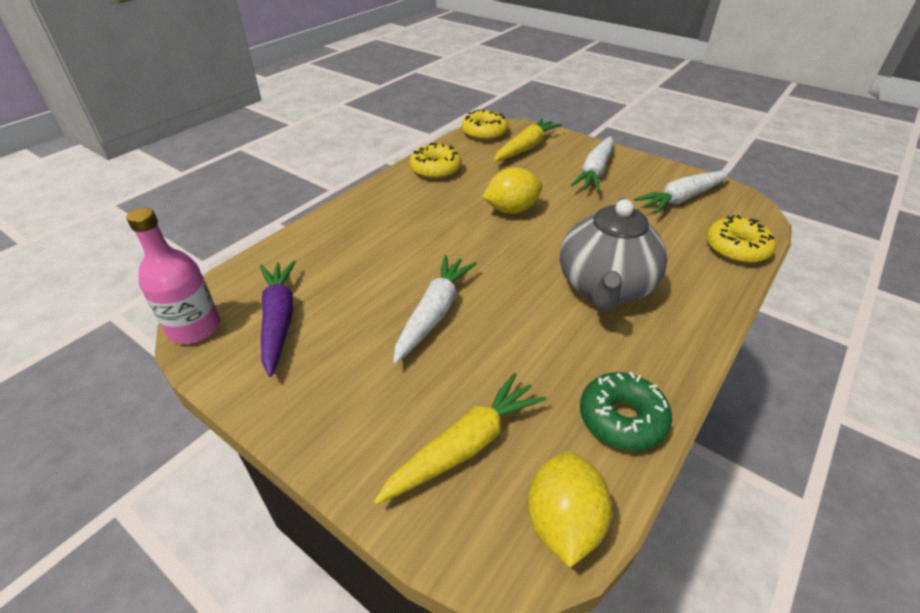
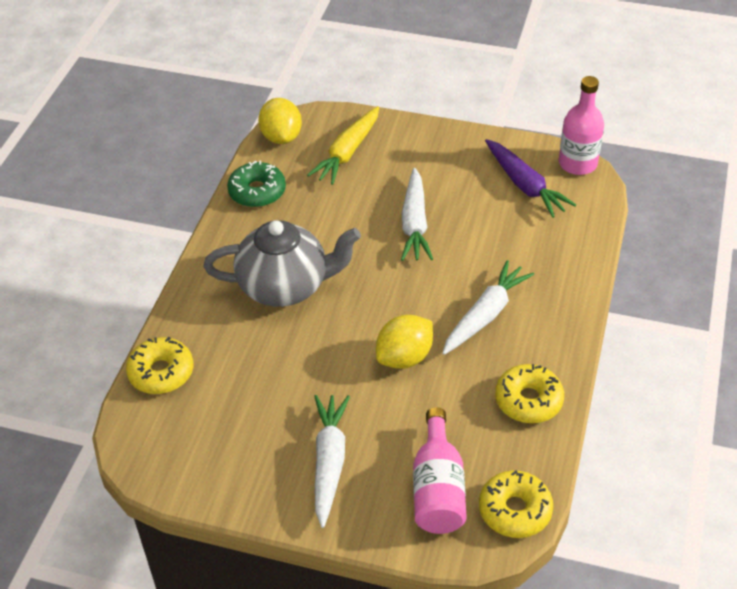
camera: 160 degrees right, 5 degrees up
(526, 148) = (438, 489): yellow carrot -> pink bottle
(604, 288) = (285, 286): grey teapot -> grey teapot turned 90 degrees clockwise
(682, 198) = (215, 439): white carrot -> white carrot (485, 315)

